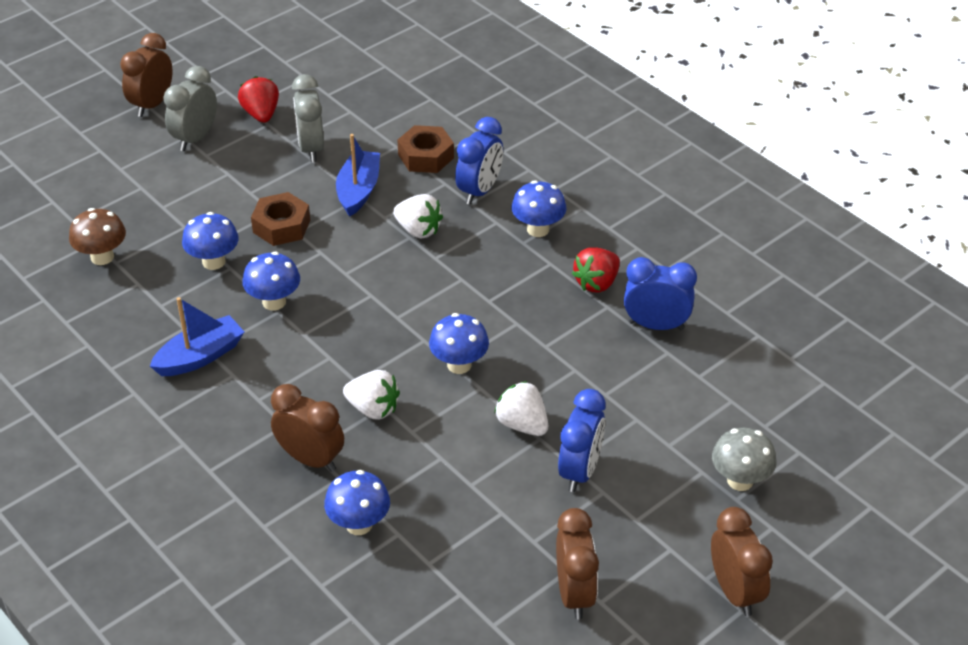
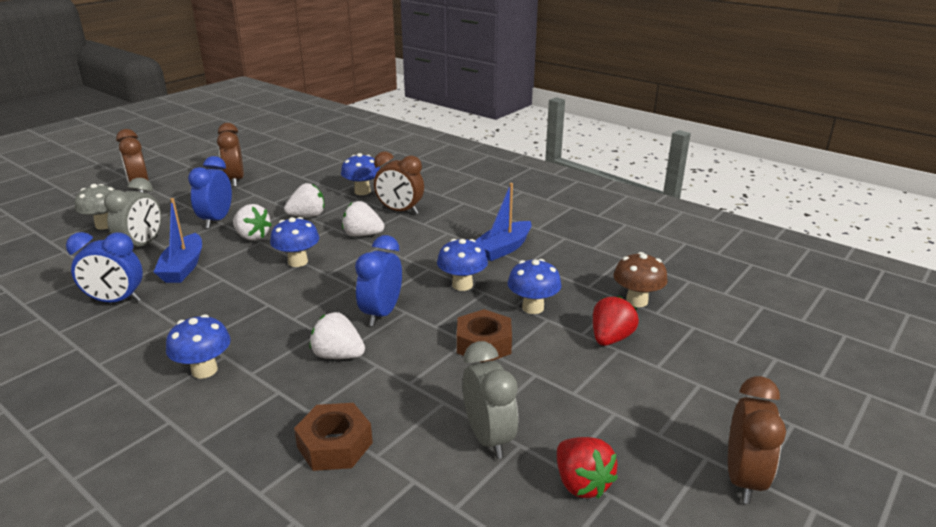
camera: 170 degrees right, 15 degrees down
(195, 138) = (644, 433): grey clock -> grey clock (142, 246)
(358, 190) = (412, 390): blue boat -> blue boat (183, 267)
(447, 465) = (307, 216): none -> white strawberry
(479, 191) = (266, 406): blue clock -> blue clock (381, 314)
(597, 283) = (158, 327): red strawberry -> red strawberry (610, 338)

